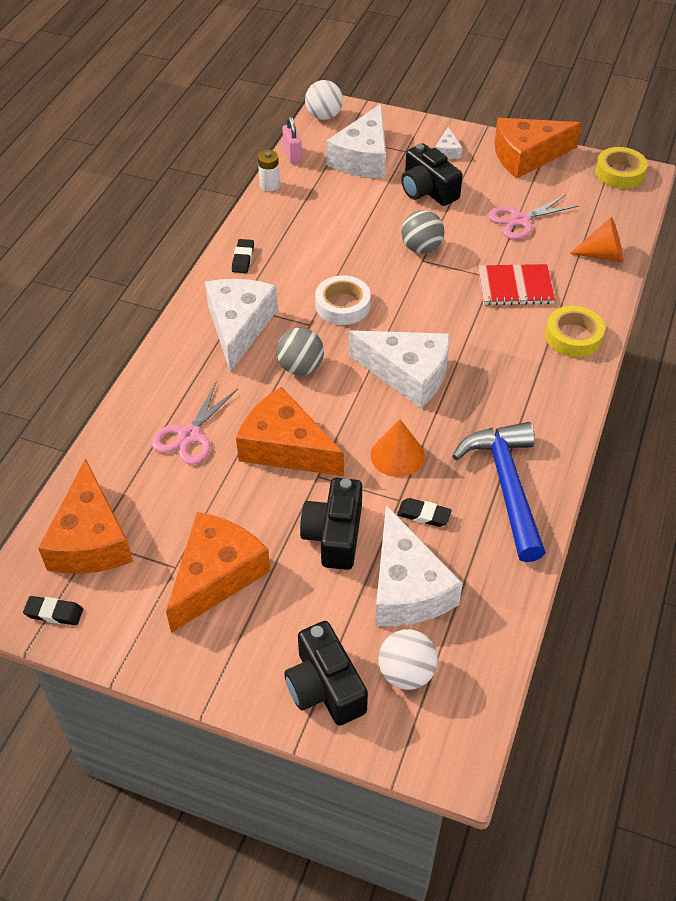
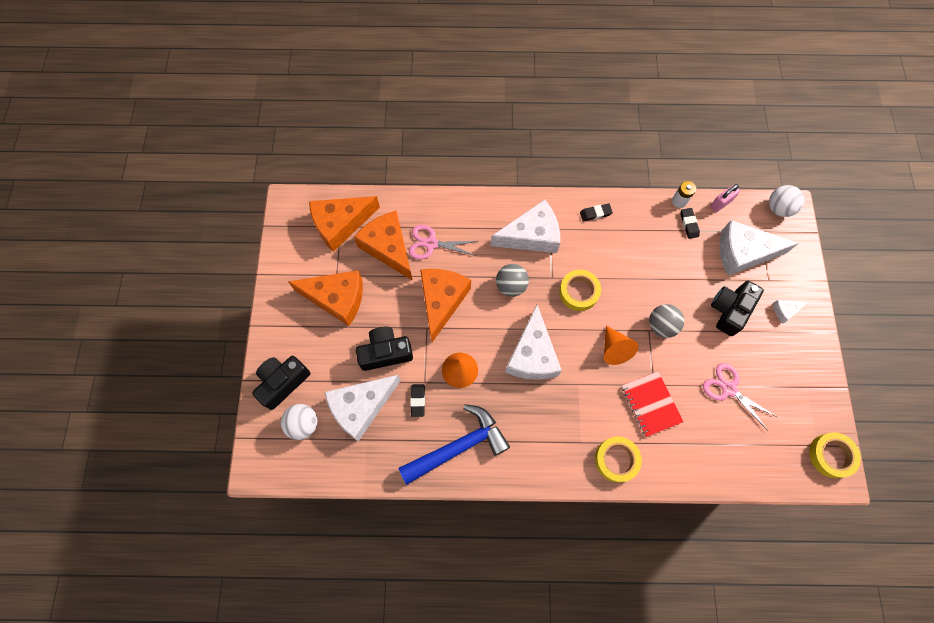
camera: 70 degrees right, 20 degrees up
(54, 613) = (289, 228): black eraser -> black eraser (689, 224)
(342, 305) = (579, 292): white tape -> yellow tape
(527, 156) = (812, 374): orange cheese -> orange cheese (388, 248)
(603, 255) = (718, 463): orange cone -> orange cone (614, 349)

